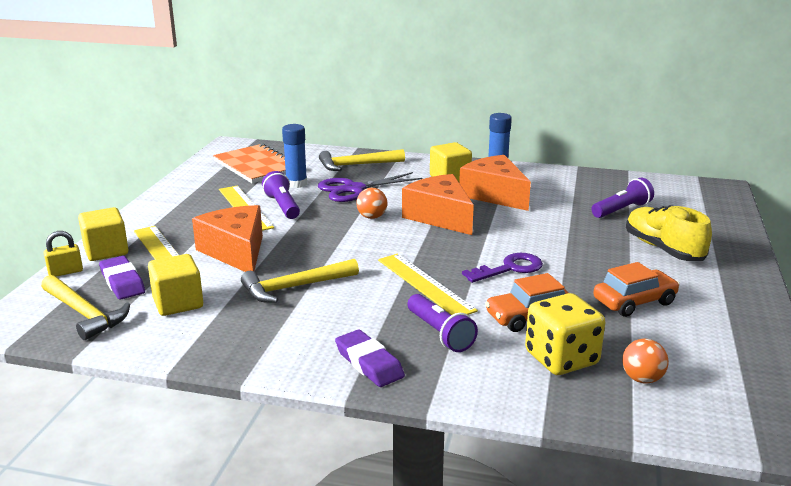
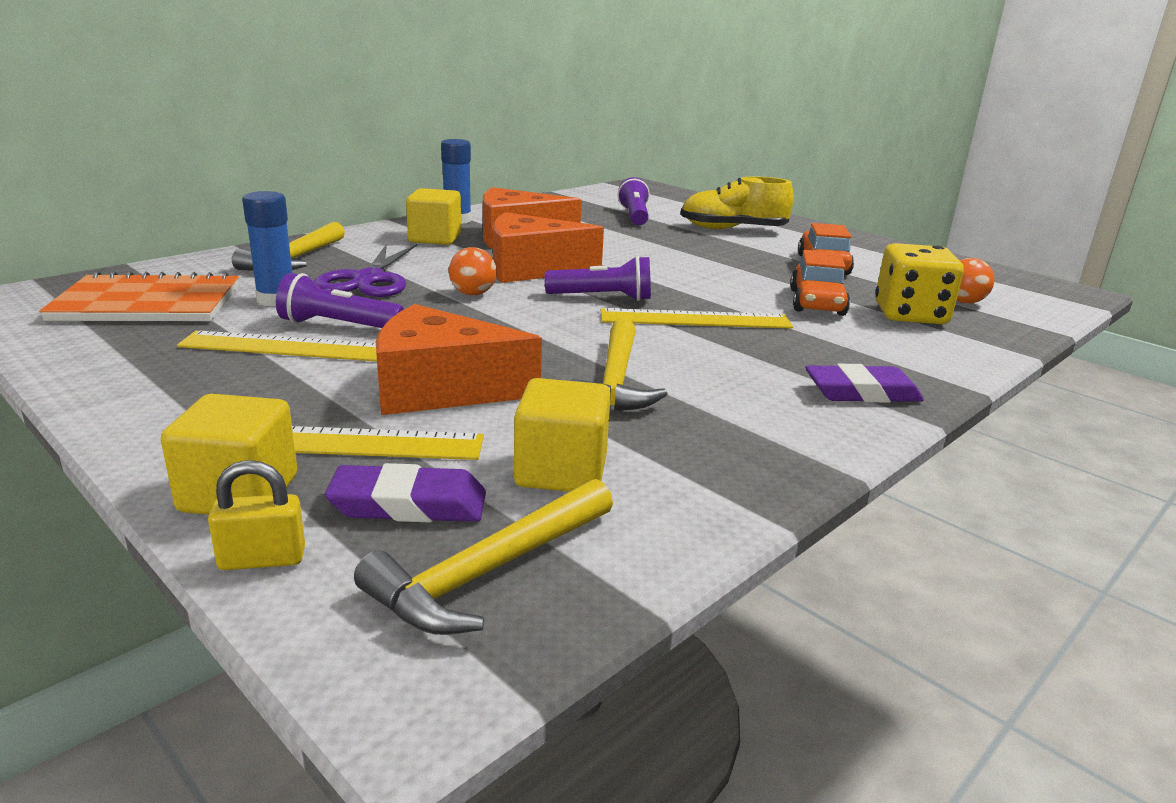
camera: 60 degrees left, 0 degrees up
(65, 272) = (262, 559): yellow padlock -> yellow padlock turned 75 degrees clockwise
(84, 313) = (490, 571): yellow hammer -> yellow hammer turned 150 degrees clockwise
(440, 334) = (820, 344): purple flashlight -> purple flashlight (603, 297)
(509, 268) = (703, 280): purple key -> none

